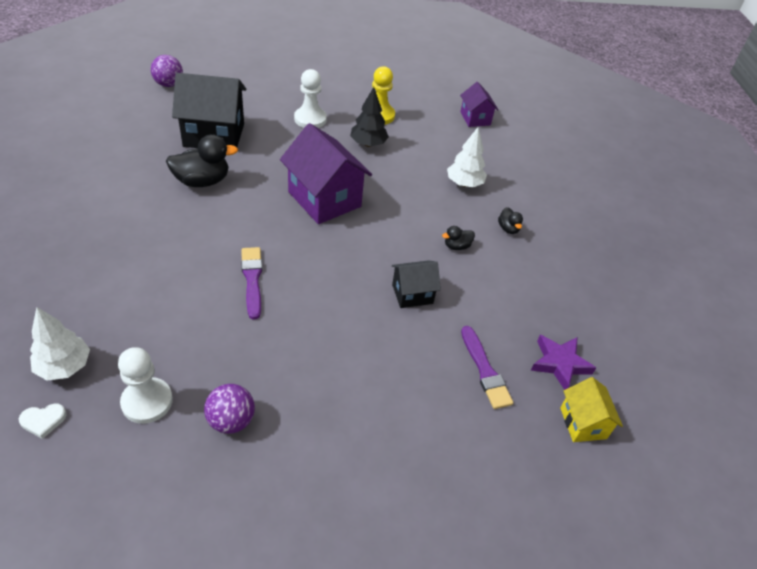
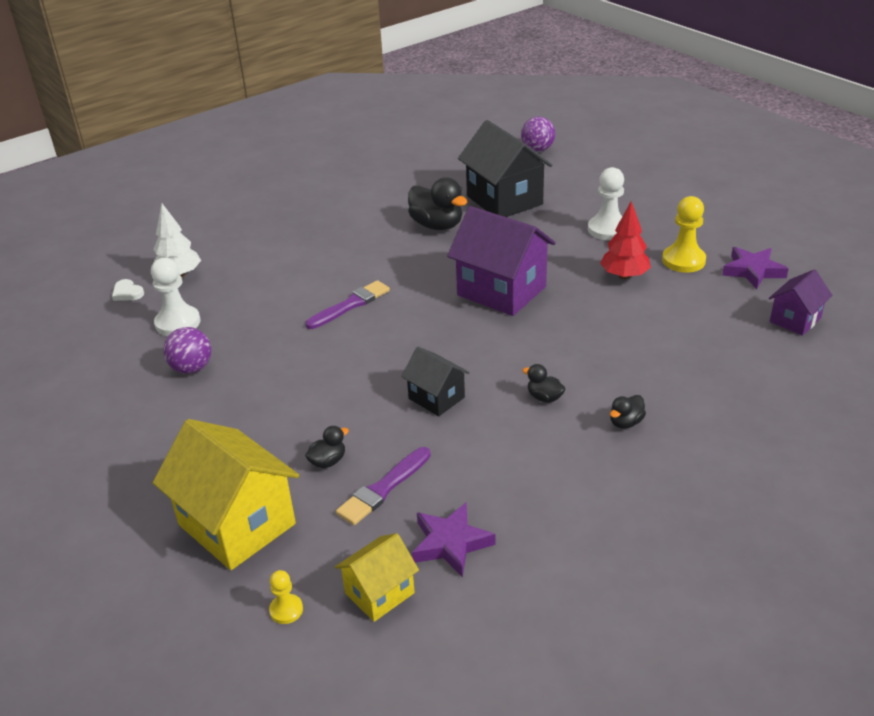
camera: 65 degrees right, 10 degrees down
(324, 199) = (501, 291): purple house -> purple house turned 75 degrees counterclockwise
(368, 144) = (624, 276): black tree -> red tree
(417, 101) = (753, 271): none -> purple star
(433, 386) = (328, 461): none -> black duck
(463, 476) = (237, 524): none -> yellow house
(464, 184) = (657, 361): white tree -> none
(570, 484) = (286, 610): none -> yellow pawn

